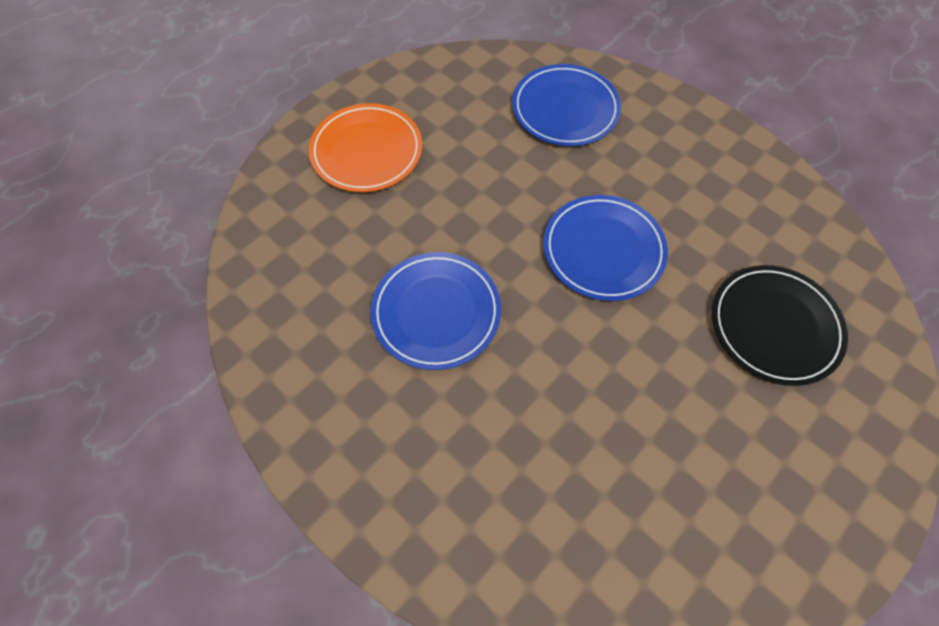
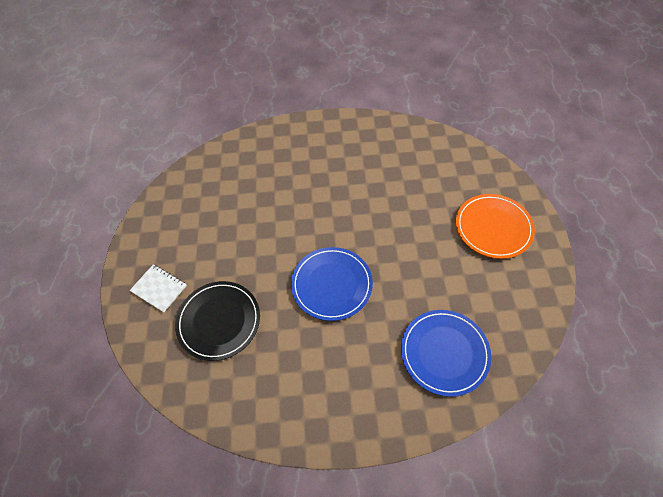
camera: 135 degrees right, 5 degrees down
(436, 312) = (367, 194): blue plate -> none
(833, 442) = (159, 288): none -> white notebook

